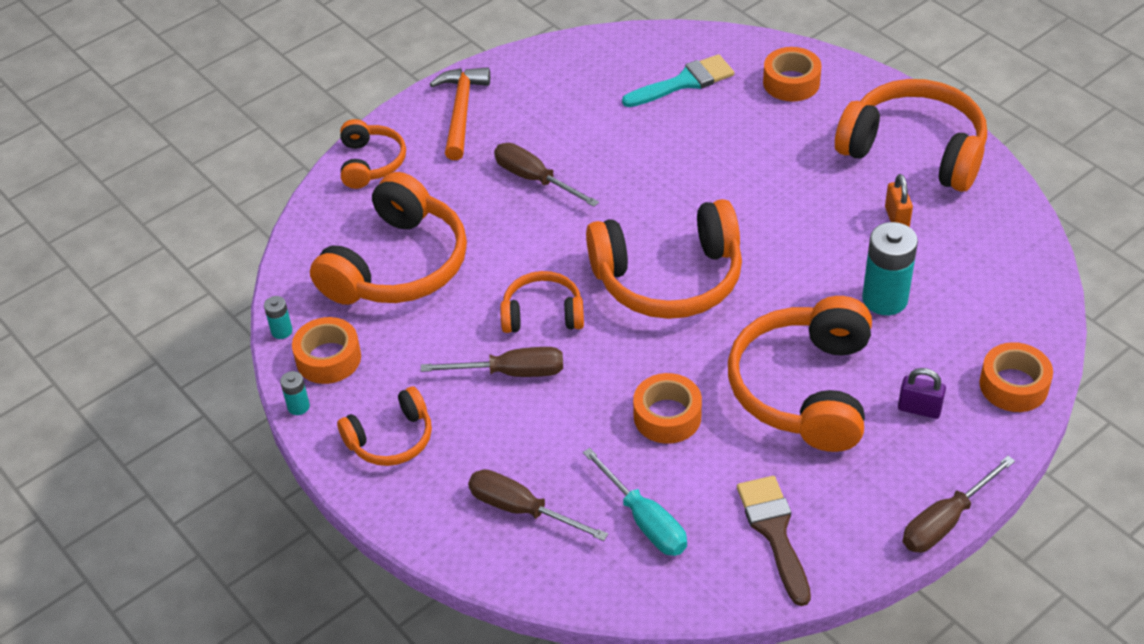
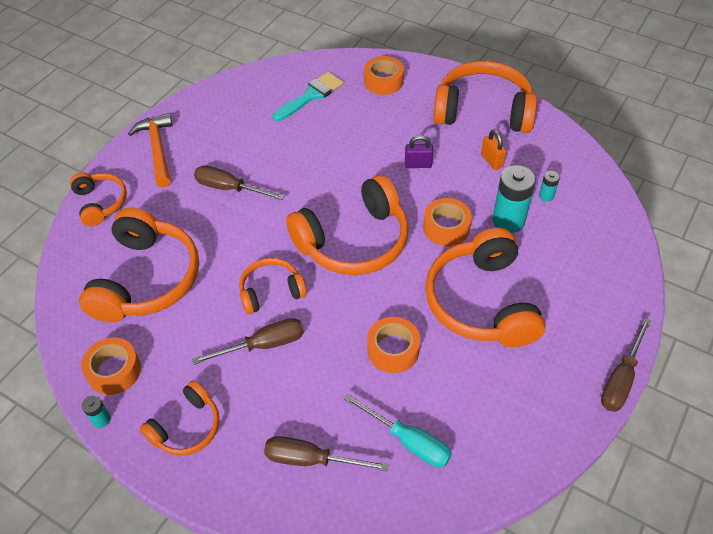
camera: 20 degrees left, 5 degrees up
(281, 331) = (68, 357): turquoise battery -> turquoise battery (546, 196)
(774, 532) = (506, 423): brown brush -> none
(919, 409) = (566, 297): purple padlock -> purple padlock (418, 164)
(1013, 385) = (619, 263): orange tape -> orange tape (446, 227)

